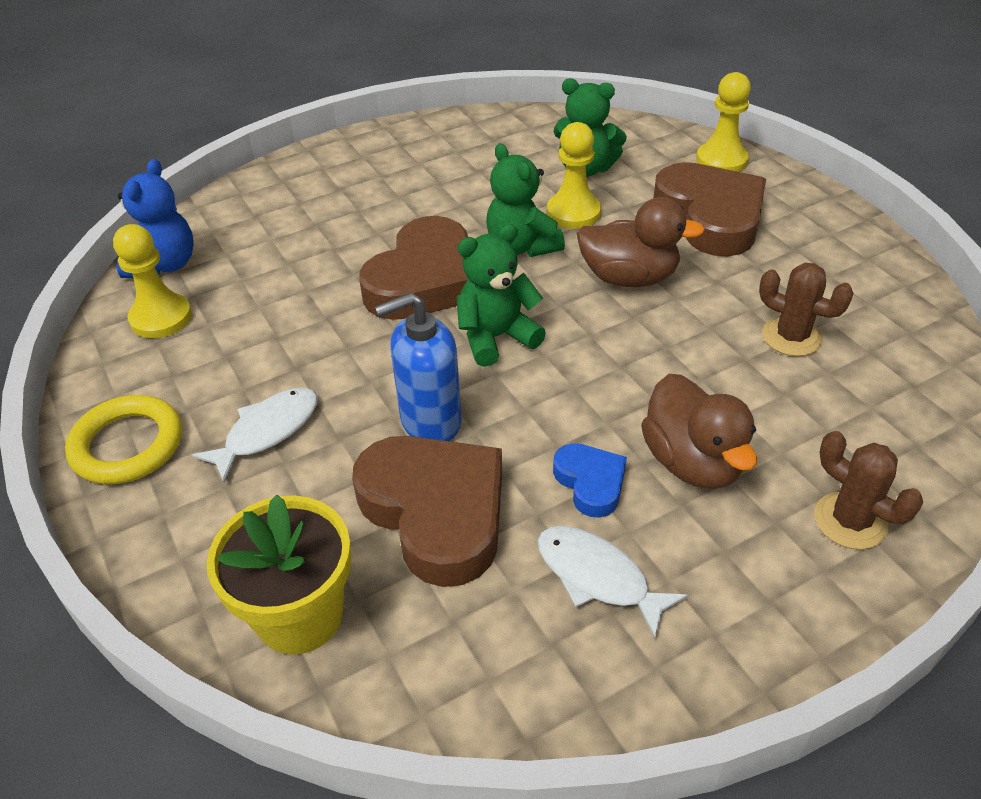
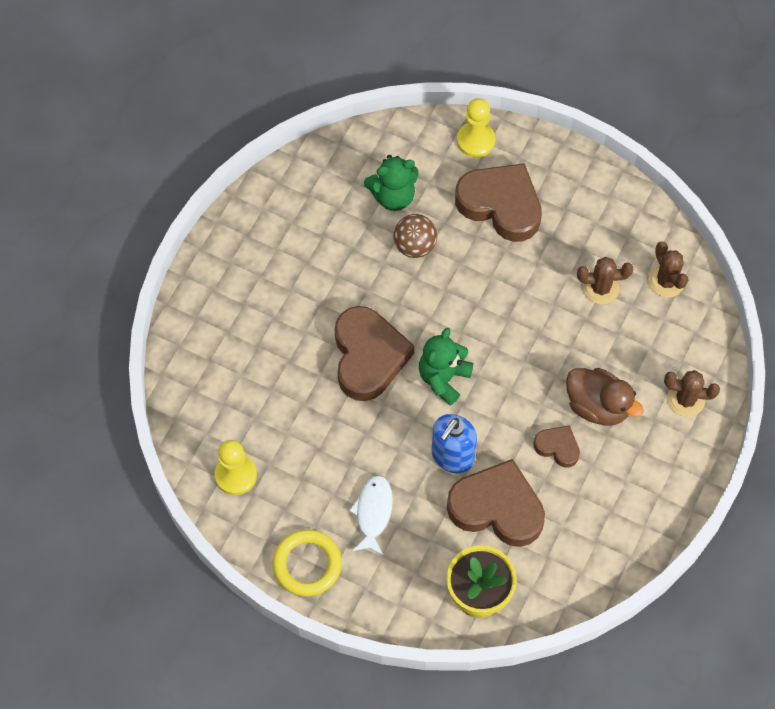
camera: 35 degrees left, 20 degrees up
(164, 265) = (194, 435): blue teddy bear -> none
(522, 246) = (404, 295): green teddy bear -> none
(573, 213) = (415, 246): yellow pawn -> brown ball
(590, 482) = (557, 447): blue heart -> brown heart
(598, 577) = (594, 497): white fish -> none
(629, 278) = (486, 288): brown duck -> none
(901, 368) = (666, 281): none -> brown cactus

